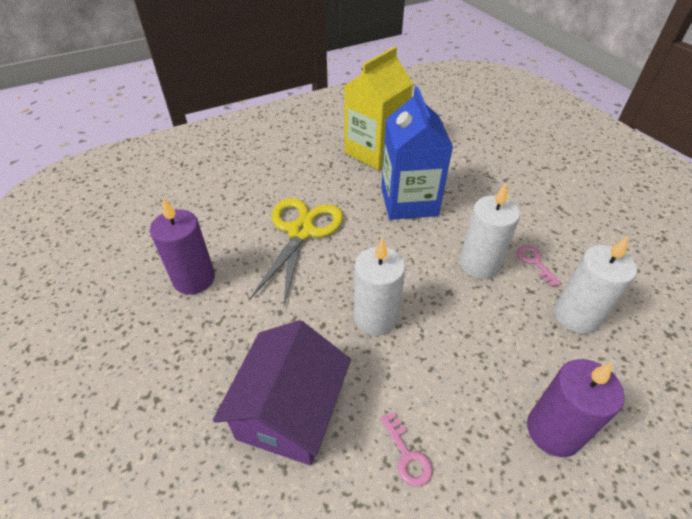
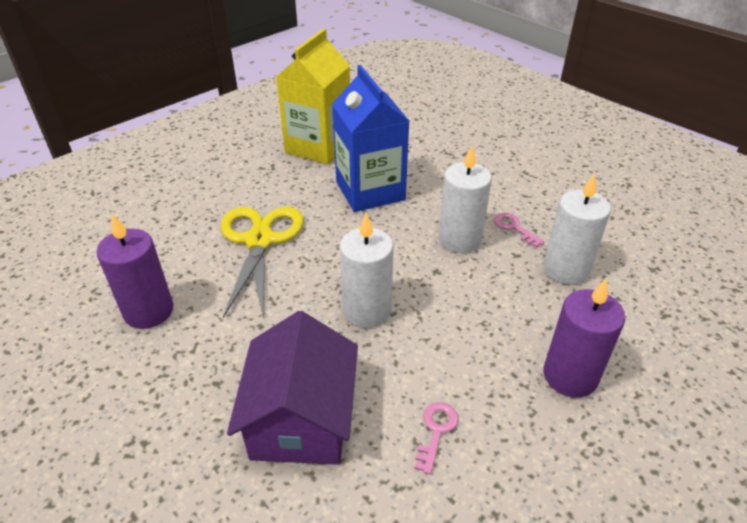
camera: 15 degrees left, 5 degrees down
(407, 455) = (436, 431): pink key -> pink key turned 120 degrees counterclockwise

